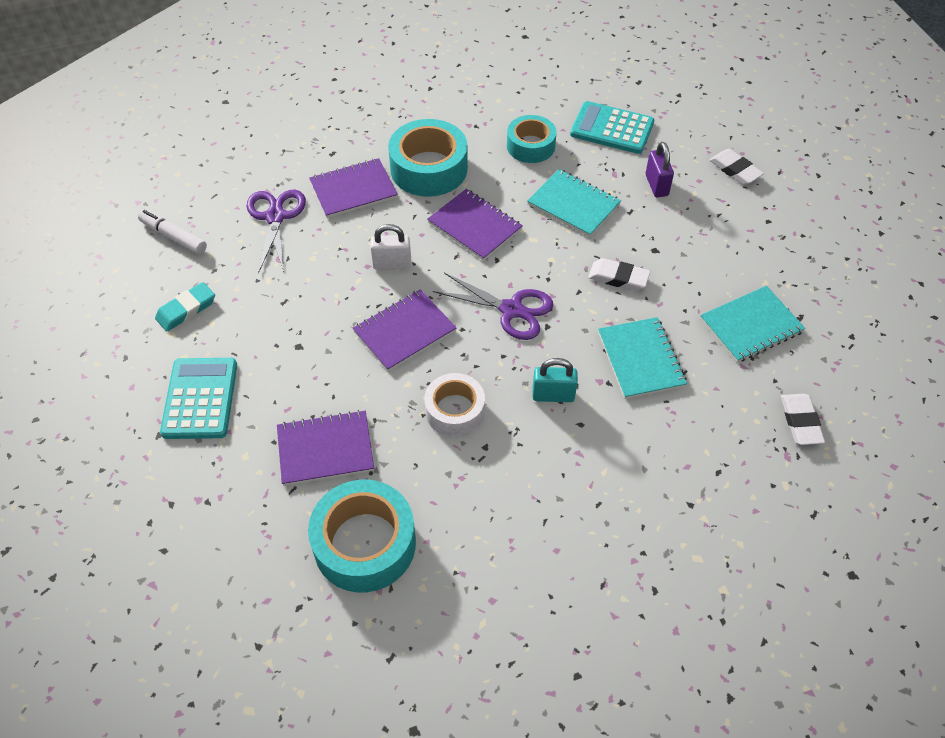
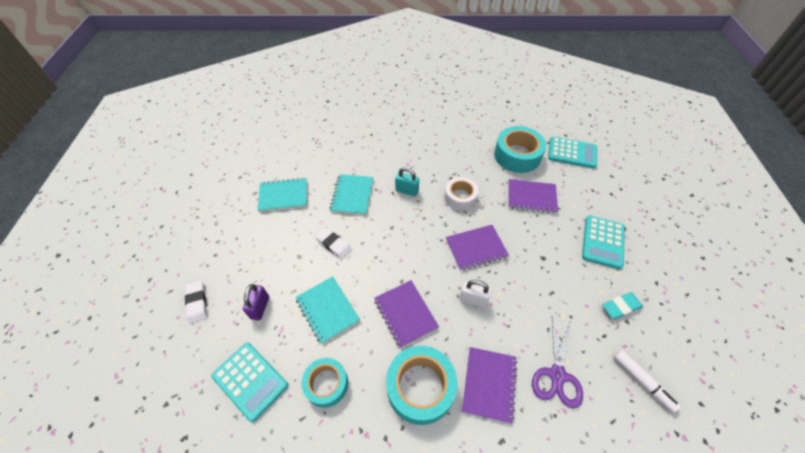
camera: 160 degrees left, 0 degrees up
(244, 589) = (572, 153): none -> turquoise calculator
(353, 190) = (489, 384): purple notebook -> purple notebook turned 75 degrees counterclockwise
(511, 310) = (407, 243): purple scissors -> none
(800, 421) = (300, 149): white eraser -> none

